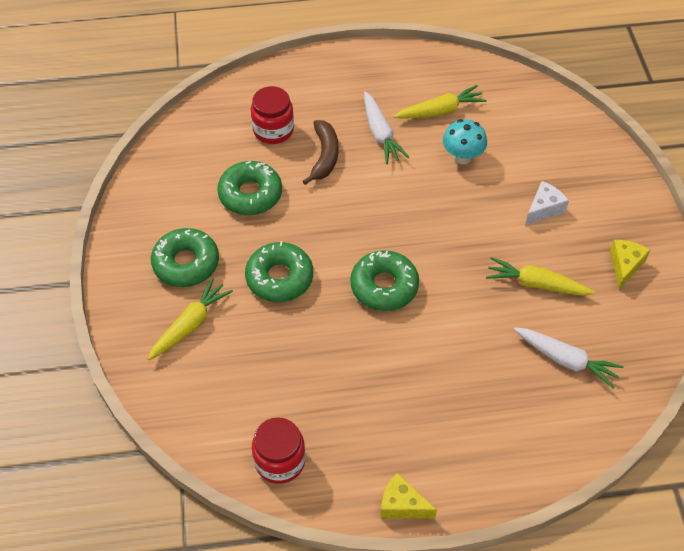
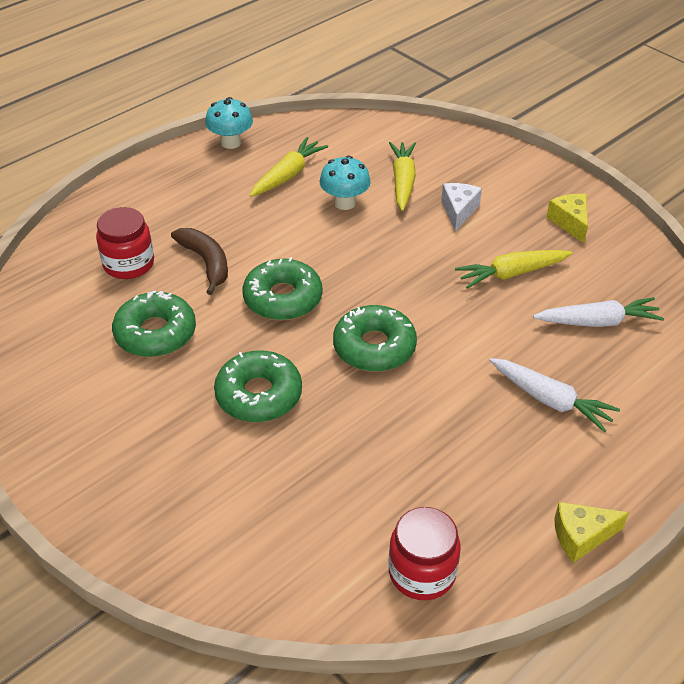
camera: 35 degrees left, 10 degrees down
(186, 263) = (139, 435): green donut -> green donut (283, 298)
(190, 324) = (198, 494): yellow carrot -> yellow carrot (402, 181)
(380, 134) = (246, 218): white carrot -> white carrot (550, 400)
(421, 61) = (231, 142): none -> turquoise mushroom

